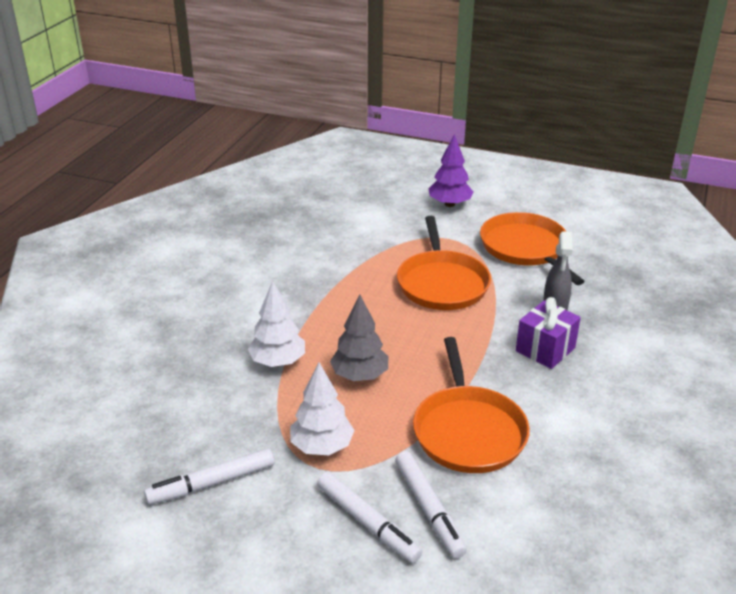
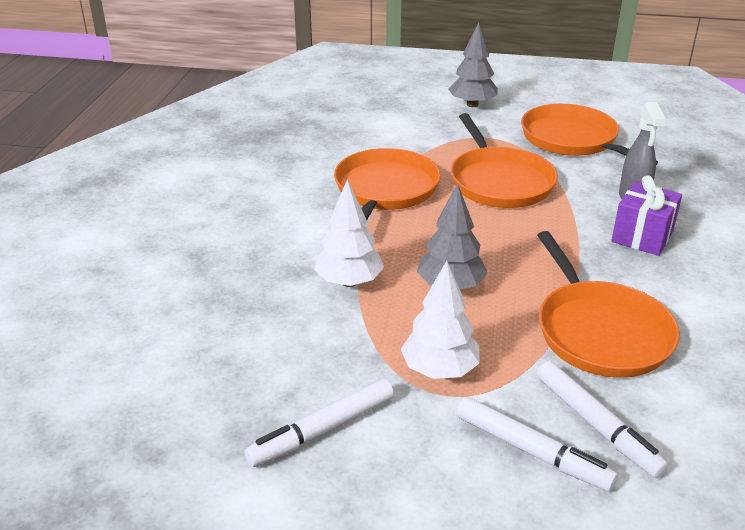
camera: 10 degrees left, 0 degrees up
(339, 281) = (385, 191): none -> orange pan
(449, 204) = (472, 104): purple tree -> grey tree

